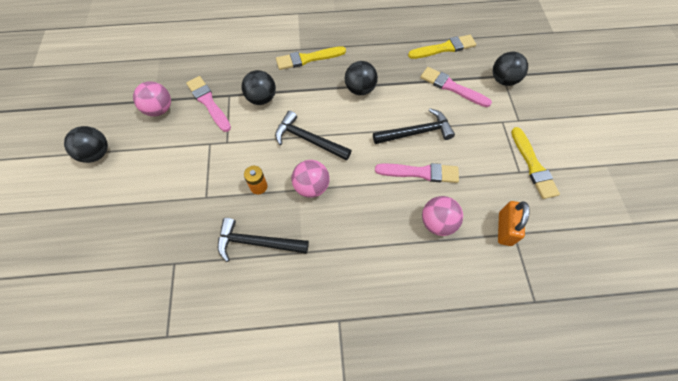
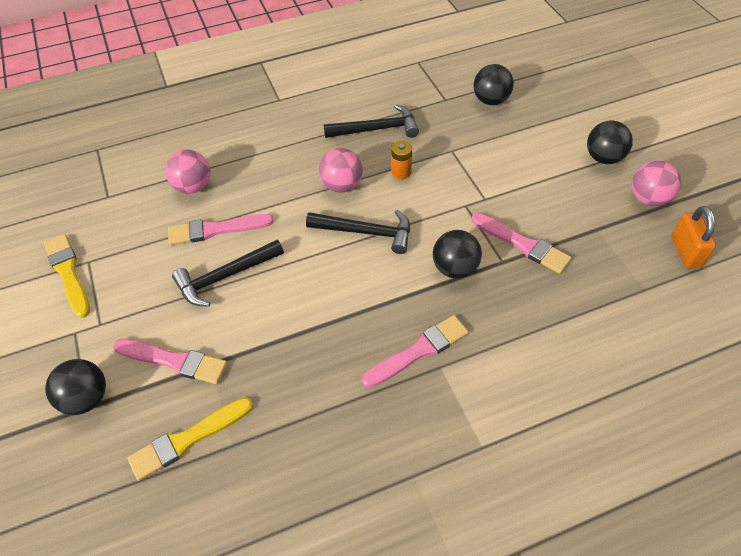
camera: 165 degrees right, 10 degrees down
(159, 109) = (578, 220): pink ball -> pink ball (648, 198)
(308, 58) = (419, 351): yellow brush -> pink brush
(360, 89) = (318, 319): black ball -> black ball (490, 100)
(505, 229) = (117, 198): orange padlock -> orange padlock (685, 252)

